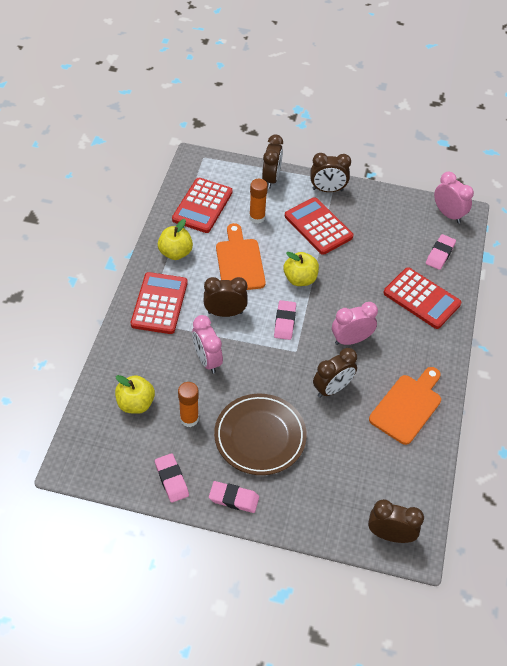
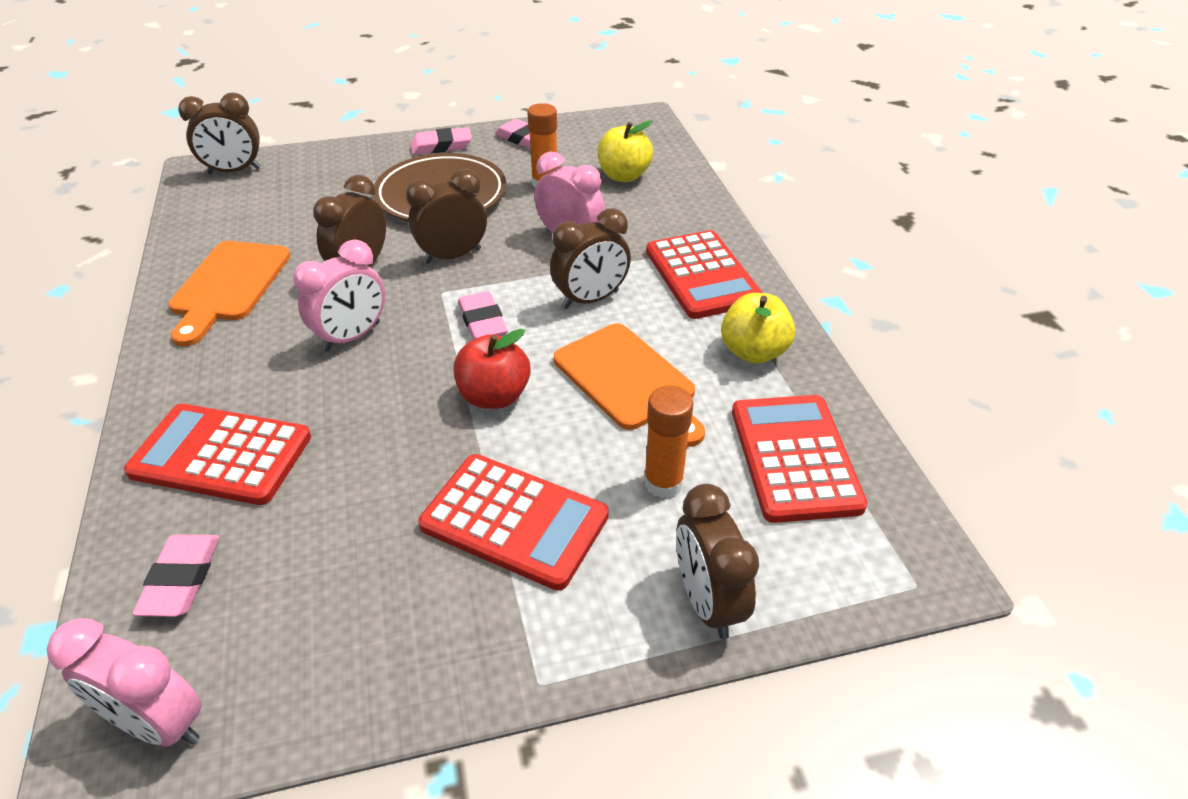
camera: 155 degrees right, 10 degrees down
(300, 279) = (494, 396): yellow apple -> red apple
(327, 190) = (543, 639): brown clock -> brown clock (453, 256)

